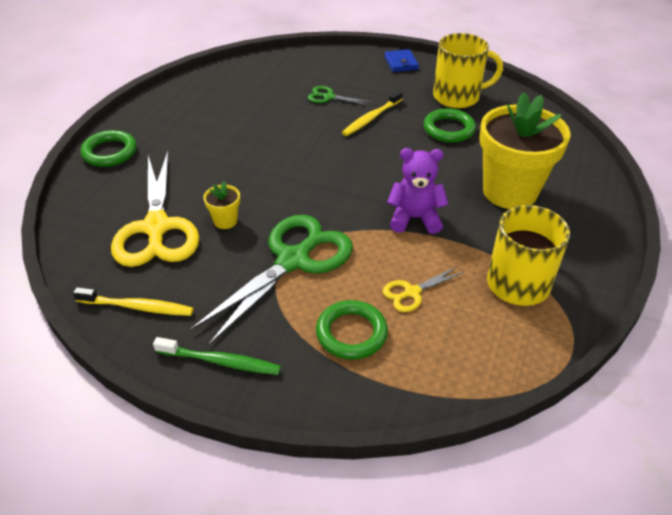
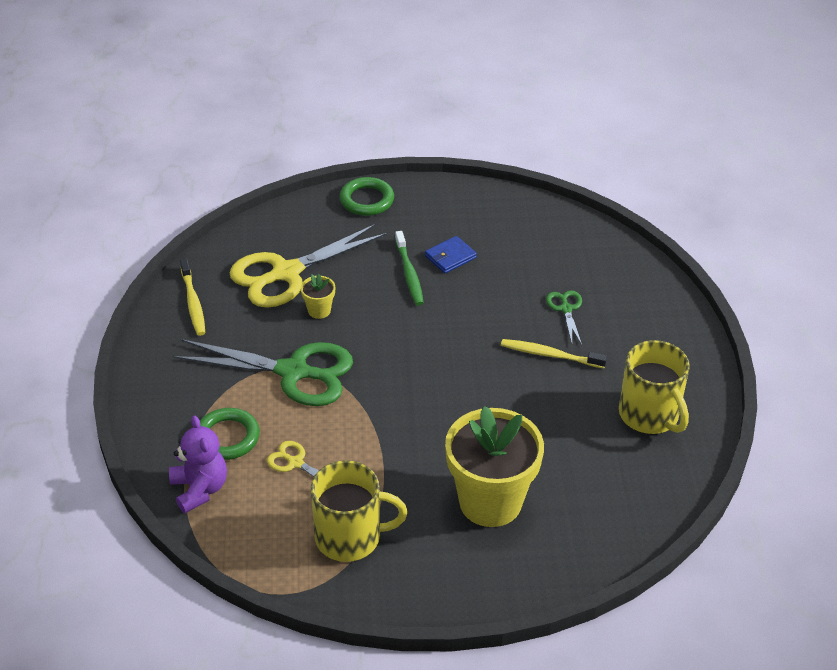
camera: 65 degrees right, 0 degrees up
(221, 361) = (162, 371): green toothbrush -> green toothbrush (409, 274)
(401, 63) = (687, 345): blue wallet -> blue wallet (450, 257)
(415, 218) = (399, 437): purple teddy bear -> purple teddy bear (199, 489)
(448, 129) = (574, 424): green ring -> none

